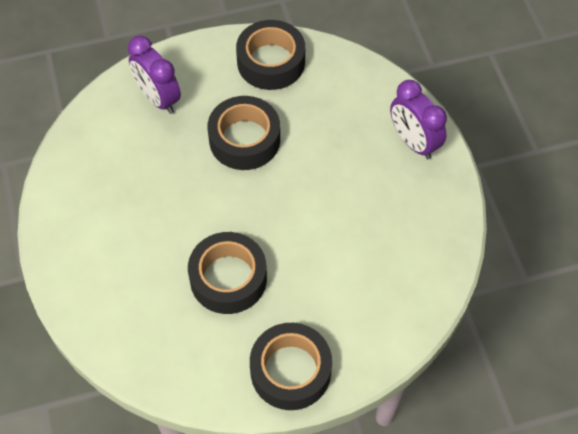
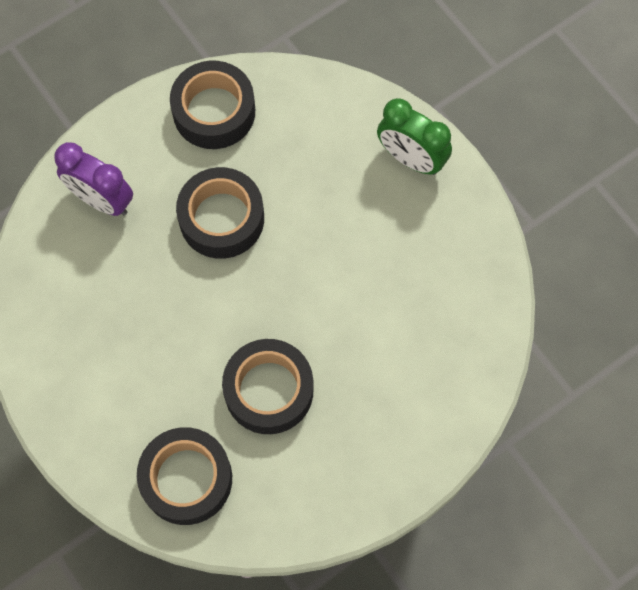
camera: 20 degrees left, 10 degrees up
(290, 371) = (376, 471): black tape -> black tape (186, 479)
(413, 142) = (411, 159): purple clock -> green clock

